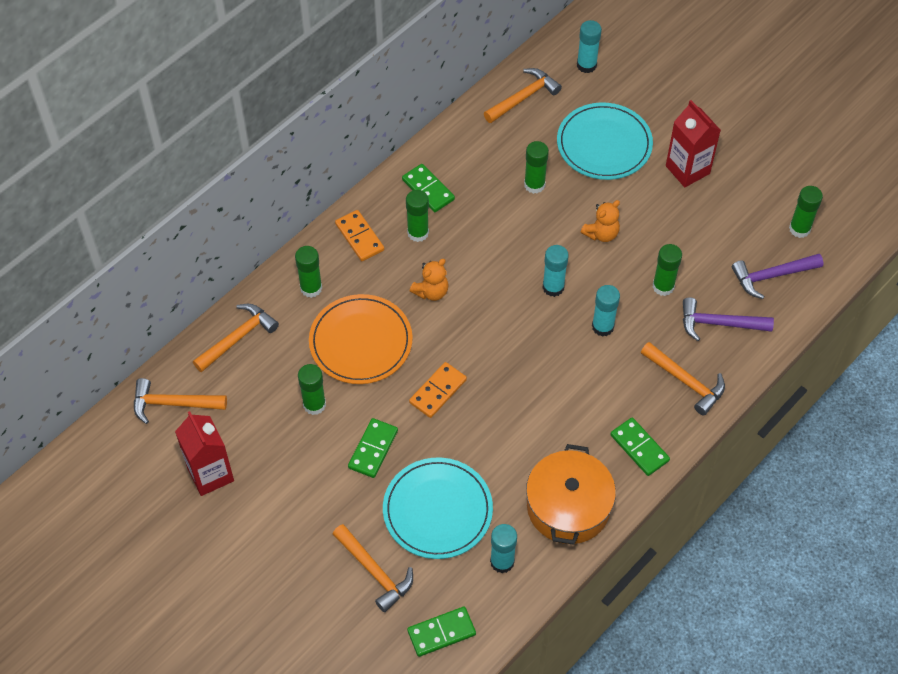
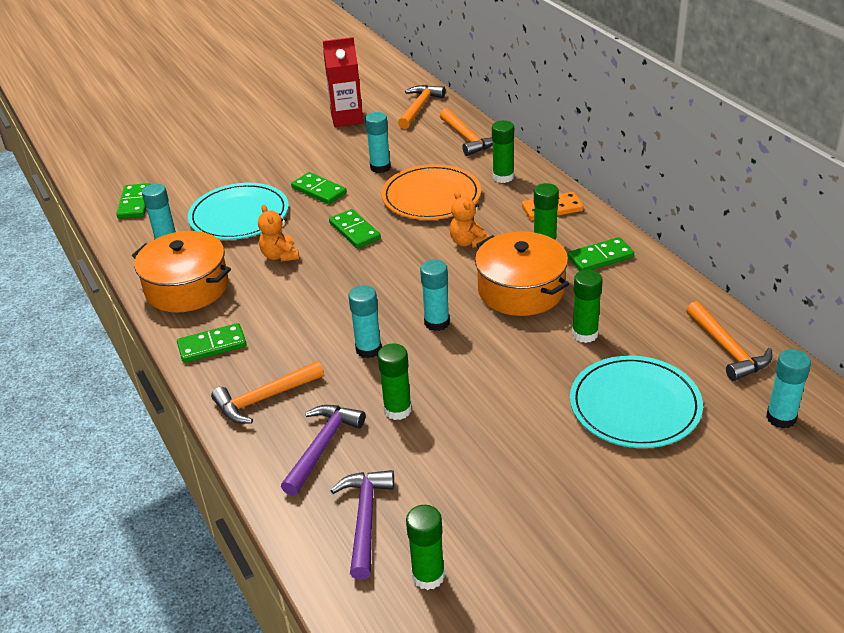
camera: 110 degrees right, 20 degrees down
(314, 405) = (380, 167): green glue stick -> turquoise glue stick
(375, 572) = (210, 179): orange hammer -> none
(438, 391) = (354, 231): orange domino -> green domino
(490, 237) = (521, 290): none -> orange pot
(601, 233) = (495, 374): orange teddy bear -> orange teddy bear (280, 256)
(687, 170) = (571, 478): red carton -> none

